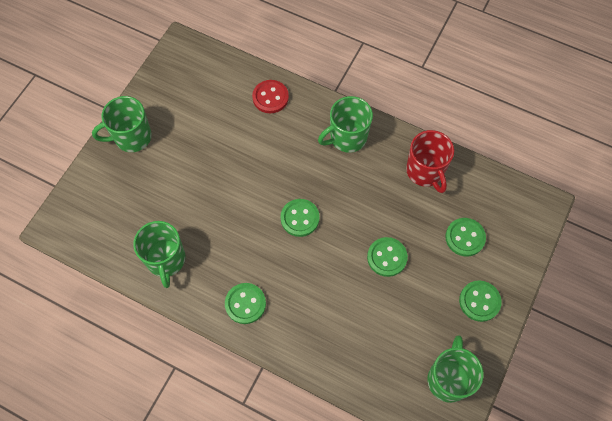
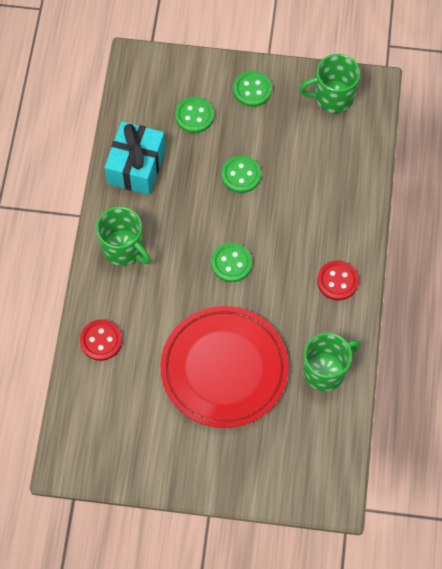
camera: 110 degrees left, 0 degrees up
(131, 137) = (203, 467): green mug -> none
(205, 180) = (224, 368): none -> red plate
(245, 304) = (337, 281): green button -> red button
(425, 171) = (136, 166): red mug -> turquoise gift

